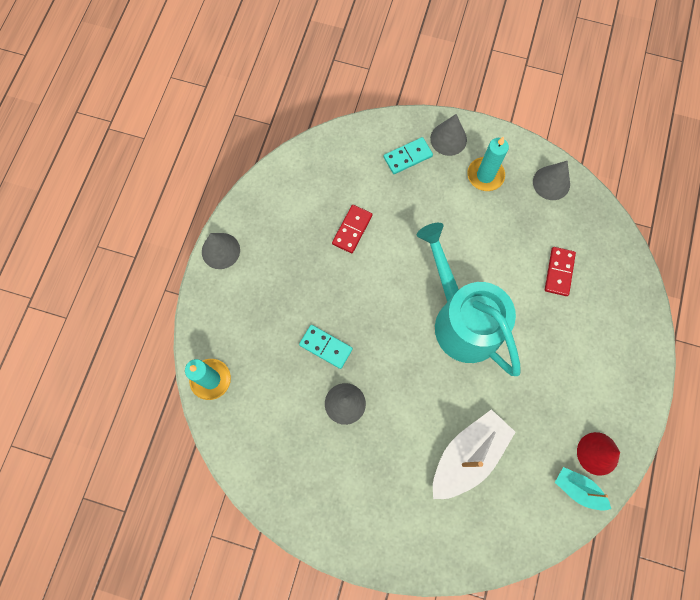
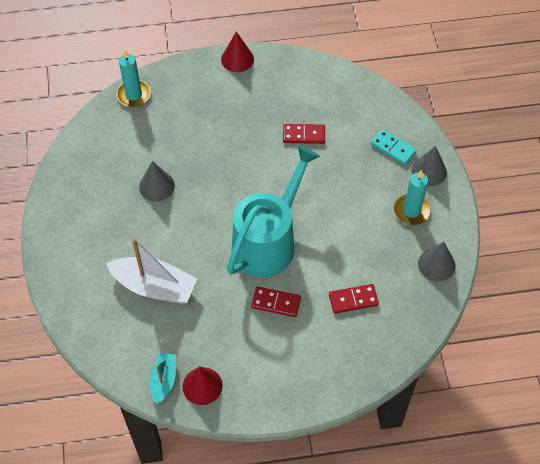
camera: 65 degrees right, 15 degrees down
(220, 250) = (237, 59): grey cone -> red cone
(325, 347) = (195, 156): turquoise domino -> none
(534, 344) = (276, 303): none -> red domino

